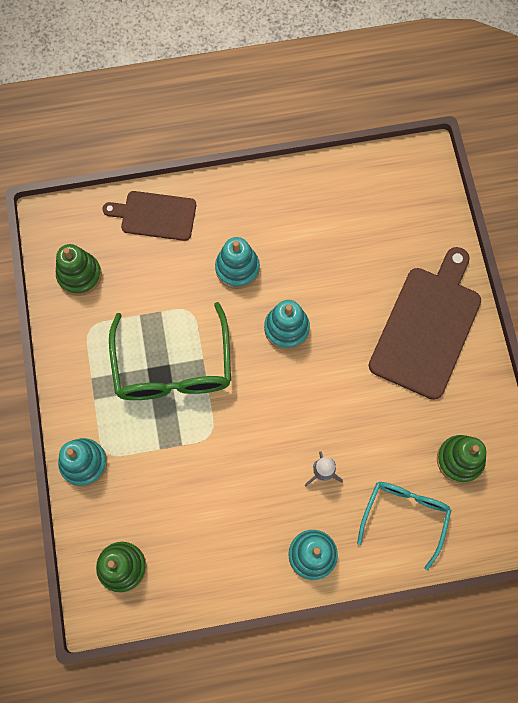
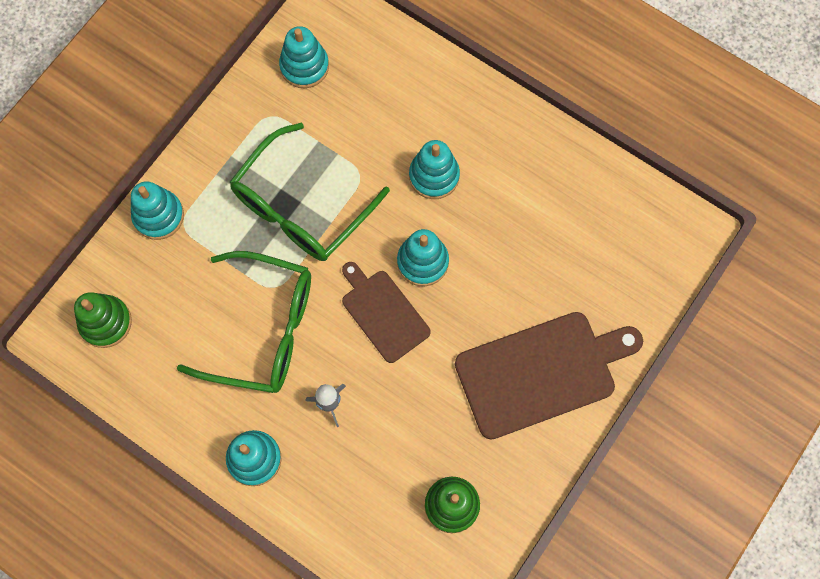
camera: 45 degrees right, 0 degrees up
(79, 275) = (304, 66): green stacking toy -> turquoise stacking toy
(155, 216) = (412, 72): brown cutting board -> brown cutting board (383, 313)
(232, 468) = (264, 329): none -> green glasses
(405, 516) = (358, 503): turquoise glasses -> none

